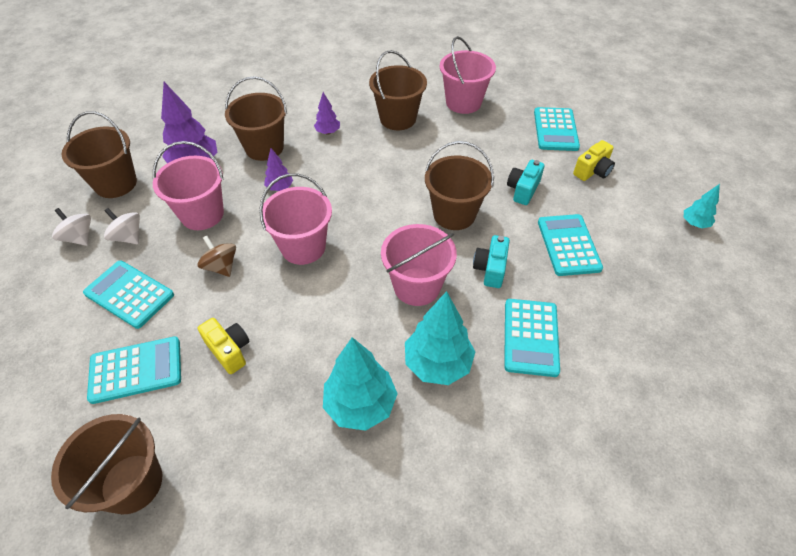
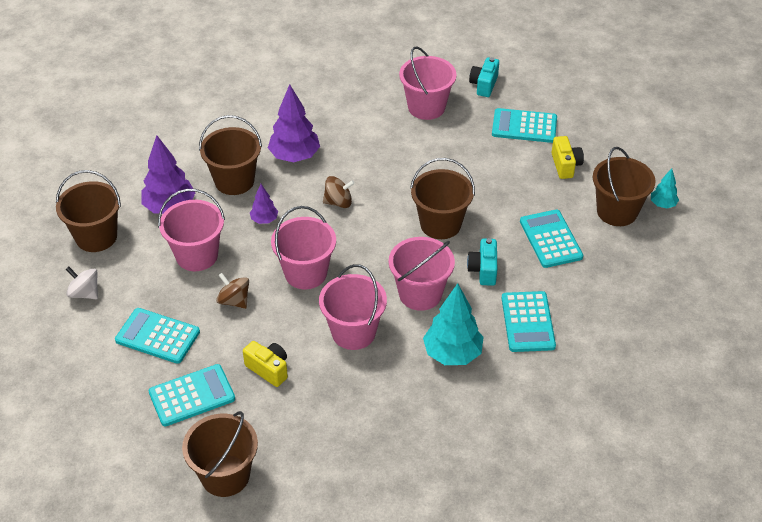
camera: 10 degrees left, 5 degrees down
(128, 237) = (133, 286): white spinning top -> none
(328, 132) = (294, 156): purple tree -> purple tree, size x1.91
(334, 320) = (353, 332): none -> pink bucket
(357, 179) = (338, 202): none -> brown spinning top
(360, 404) = (395, 394): turquoise tree -> none
(398, 118) = (363, 133): brown bucket -> brown bucket (617, 211)
(523, 190) = (501, 192): turquoise camera -> turquoise camera (484, 85)
(555, 130) = (524, 126): turquoise calculator -> turquoise calculator turned 105 degrees clockwise
(592, 171) = (565, 165): yellow camera -> yellow camera turned 45 degrees counterclockwise

